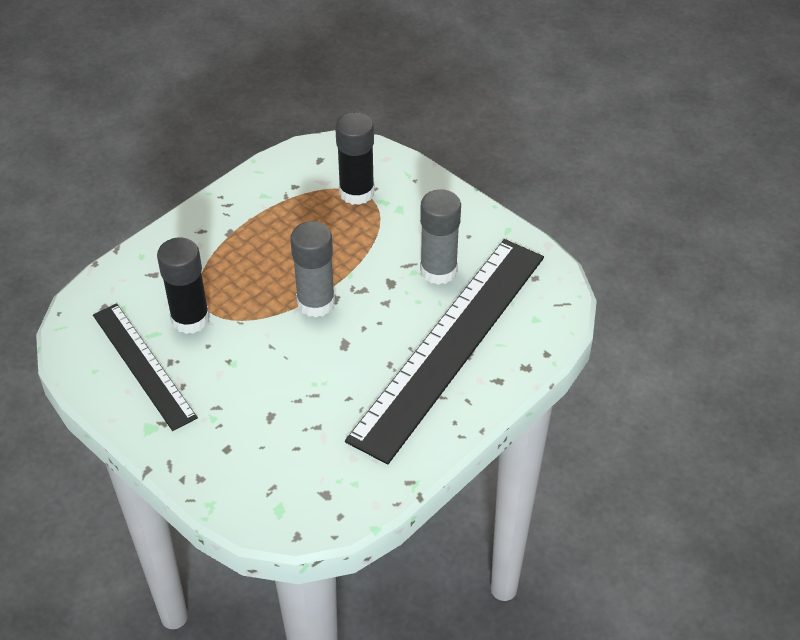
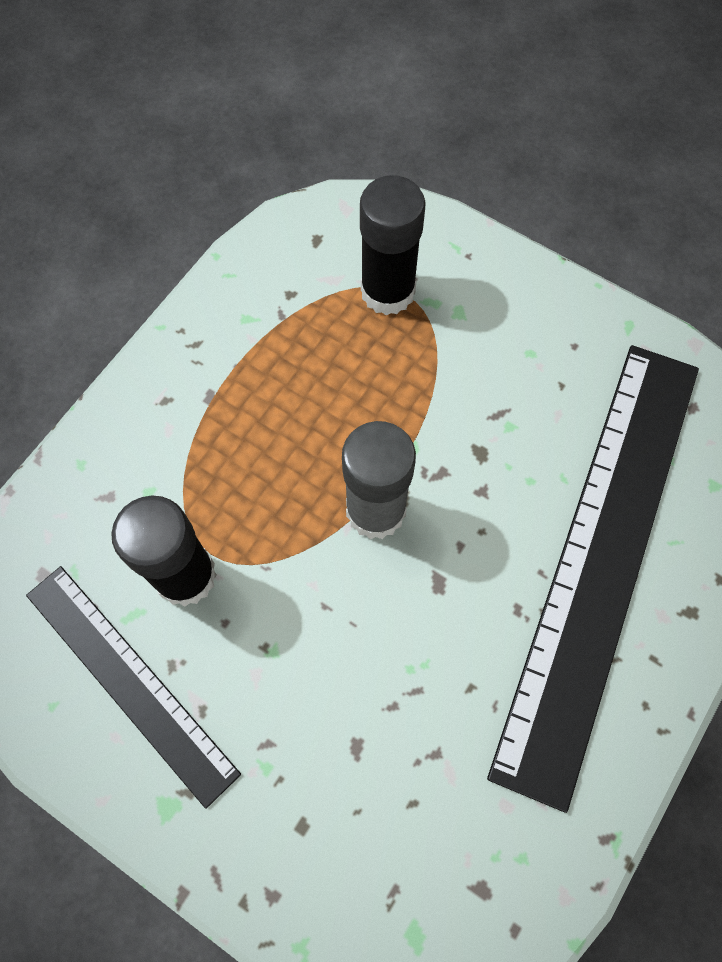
camera: 10 degrees left, 20 degrees up
(438, 270) = (547, 418): grey glue stick -> none

